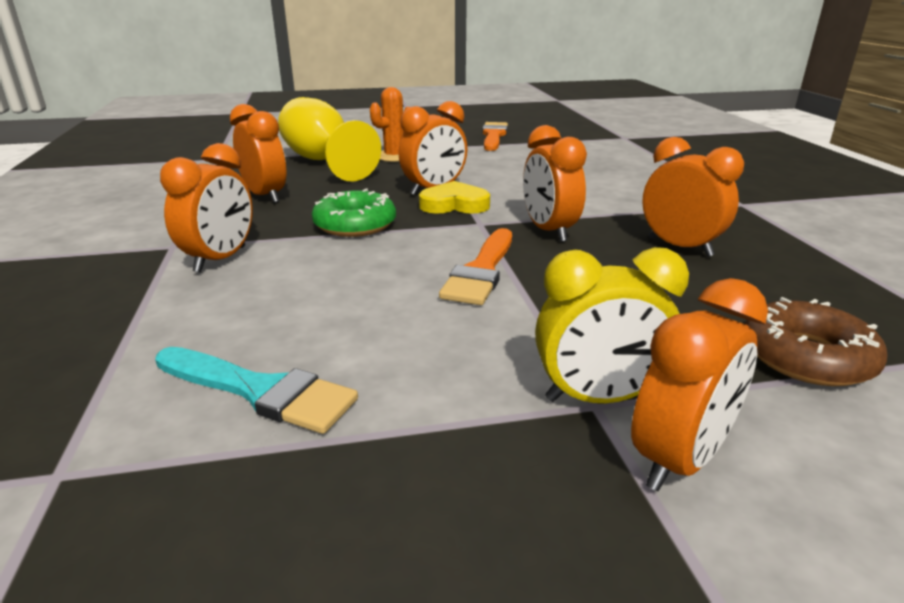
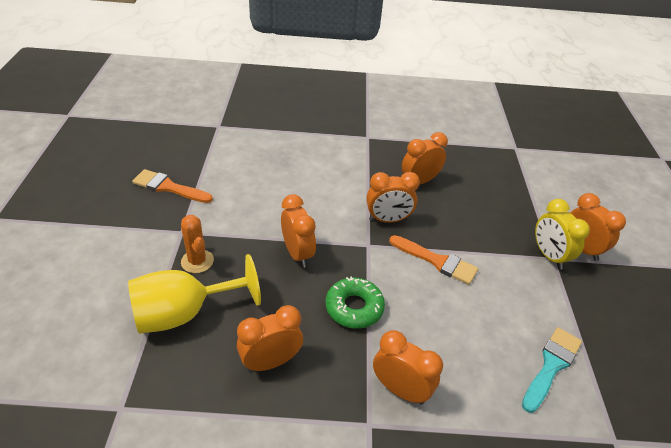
camera: 80 degrees left, 15 degrees up
(454, 204) = (331, 249): yellow heart -> none
(598, 398) = (549, 256): yellow clock -> yellow clock turned 150 degrees clockwise
(806, 357) = (519, 192): brown donut -> none

